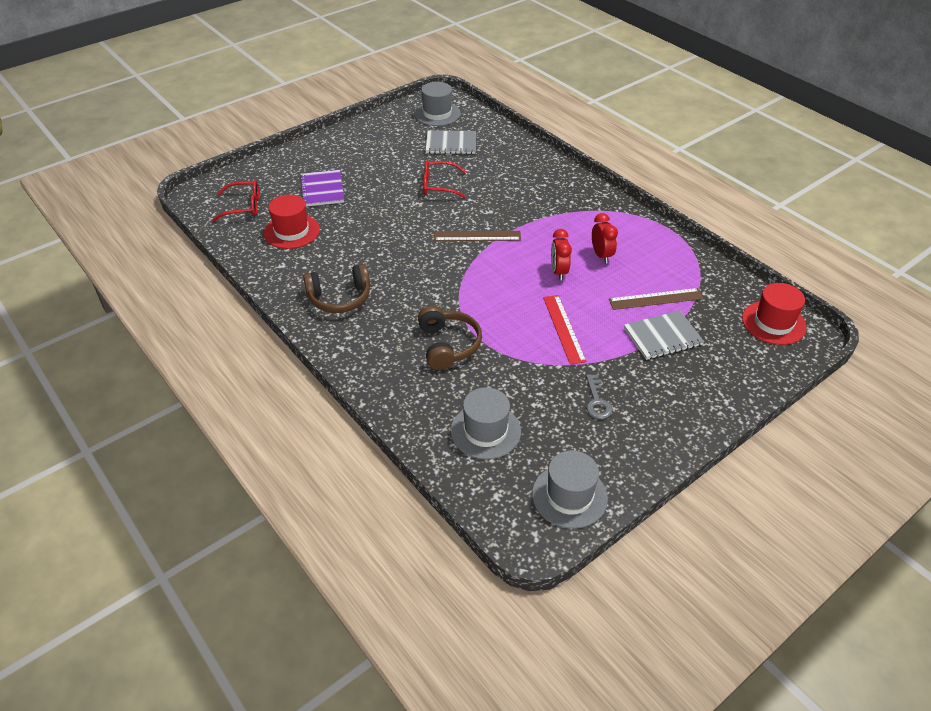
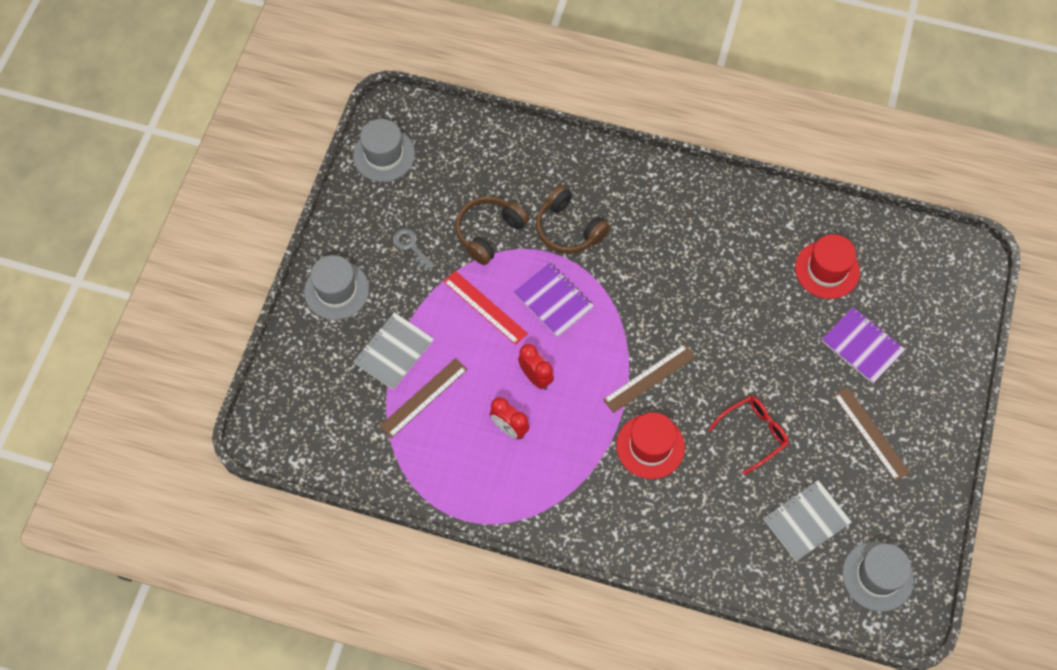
camera: 145 degrees right, 20 degrees up
(243, 206) = (908, 272): red glasses -> none
(340, 298) = (702, 221): brown headphones -> brown headphones (489, 232)
(369, 157) = (871, 433): none -> brown ruler
(485, 431) = (478, 169): grey hat -> grey hat (336, 290)
(504, 307) = (553, 300): none -> purple notebook
(773, 323) = (300, 433): red hat -> red hat (650, 446)

